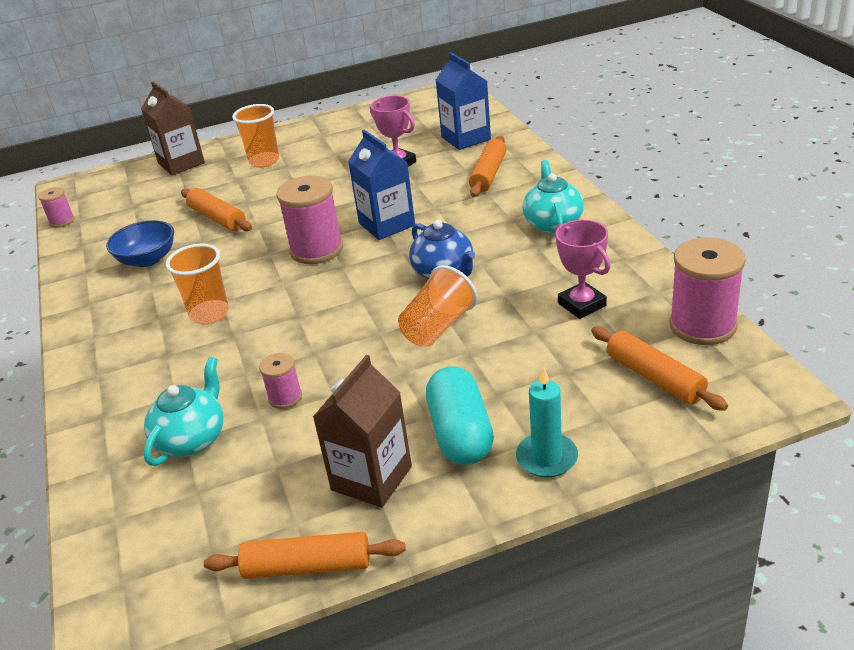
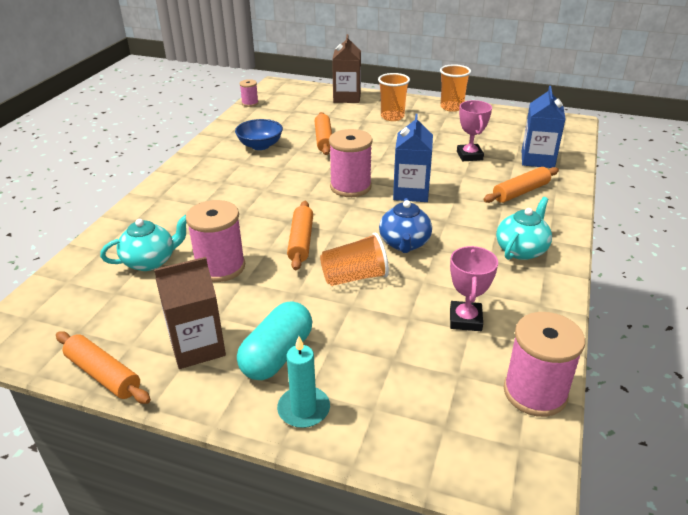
camera: 35 degrees right, 0 degrees up
(209, 314) = (248, 194): orange cup -> orange cup (451, 107)
(285, 397) = (220, 267): pink spool -> pink spool, size x1.94
(654, 377) = (447, 406): orange rolling pin -> orange rolling pin (301, 241)

